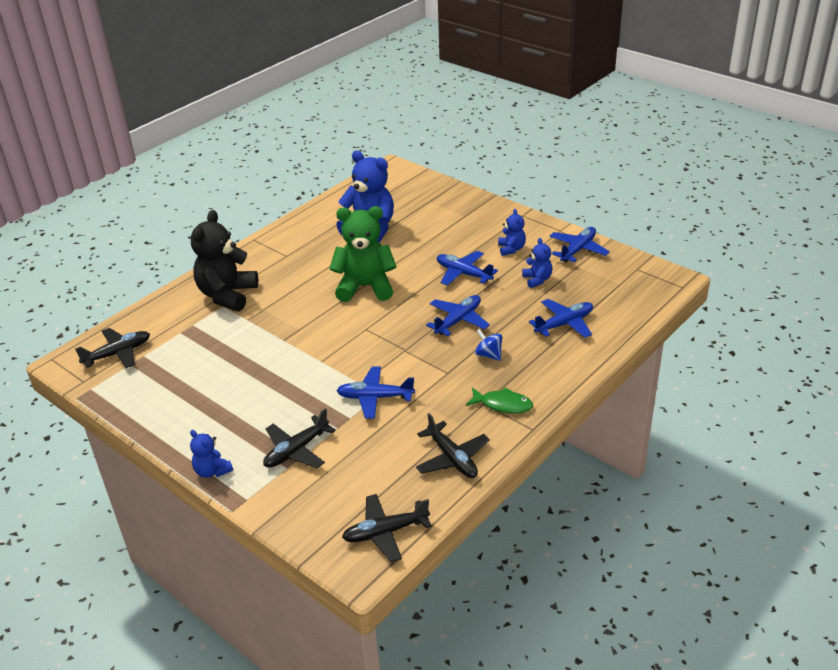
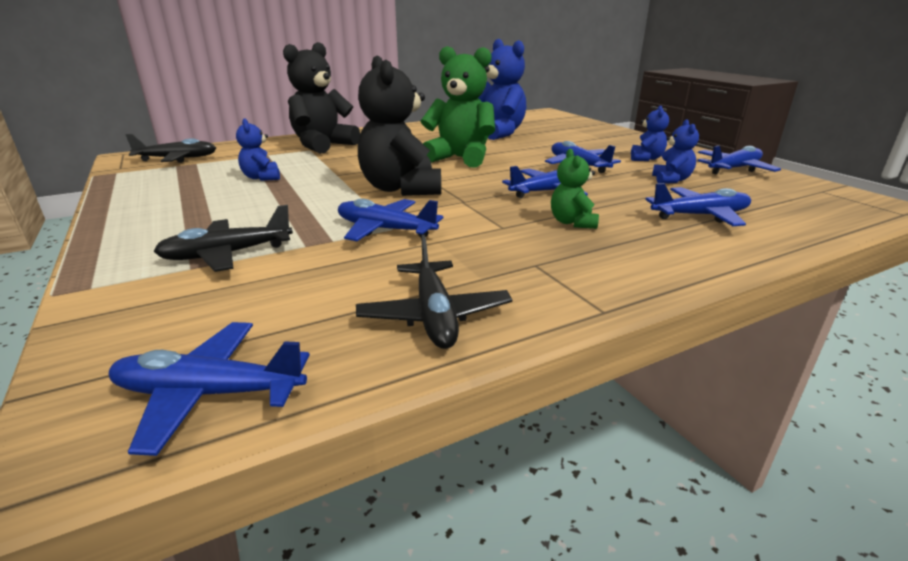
camera: 20 degrees right, 10 degrees down
(212, 471) = (105, 250): blue teddy bear -> blue teddy bear (262, 178)
(350, 346) = (401, 189): none -> black teddy bear
(385, 532) = (209, 393): black plane -> blue plane
(488, 355) = (572, 222): blue spinning top -> green teddy bear
(503, 404) = (566, 272): green fish -> none

